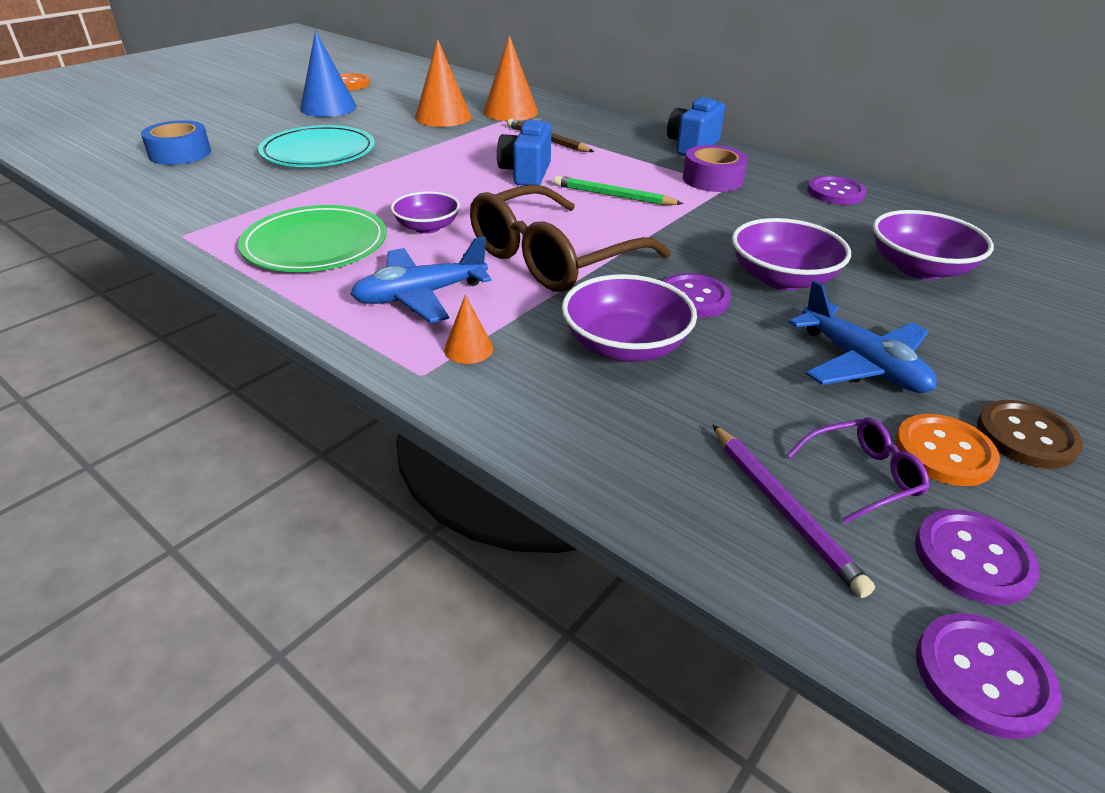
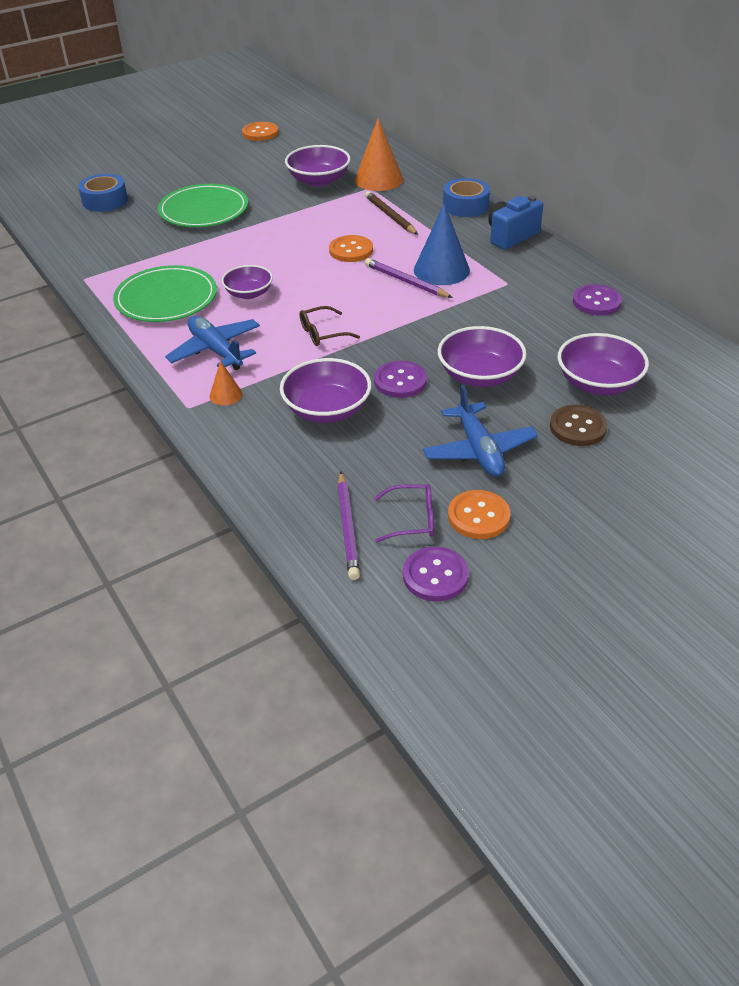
camera: 20 degrees right, 5 degrees up
(318, 152) = (204, 210): turquoise plate -> green plate
(328, 107) = (231, 161): blue cone -> blue cone (441, 270)
(420, 296) = (216, 350): blue plane -> blue plane turned 60 degrees clockwise
(443, 117) = (318, 180): orange cone -> purple bowl
(526, 173) = (351, 250): blue camera -> orange button
(553, 258) = (322, 333): brown glasses -> brown glasses, size x0.44
(613, 195) = (406, 281): green pencil -> purple pencil
(622, 126) = (465, 206): none -> blue tape
(712, 179) = (500, 275): purple tape -> none
(983, 676) = (384, 627): purple button -> none
(1026, 436) = (545, 518): brown button -> brown button (578, 427)

